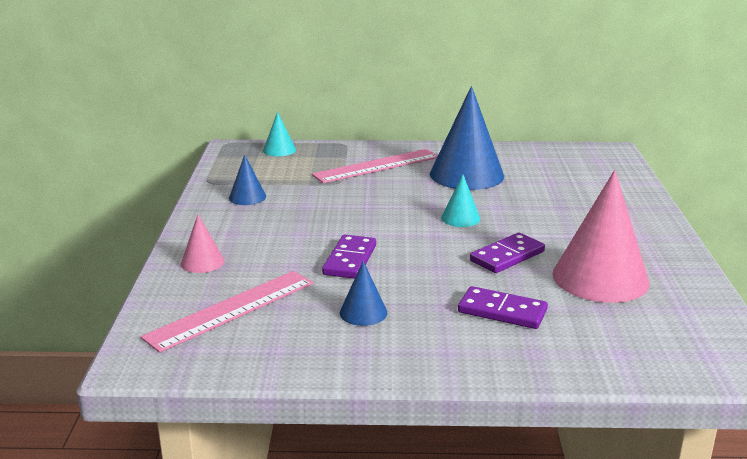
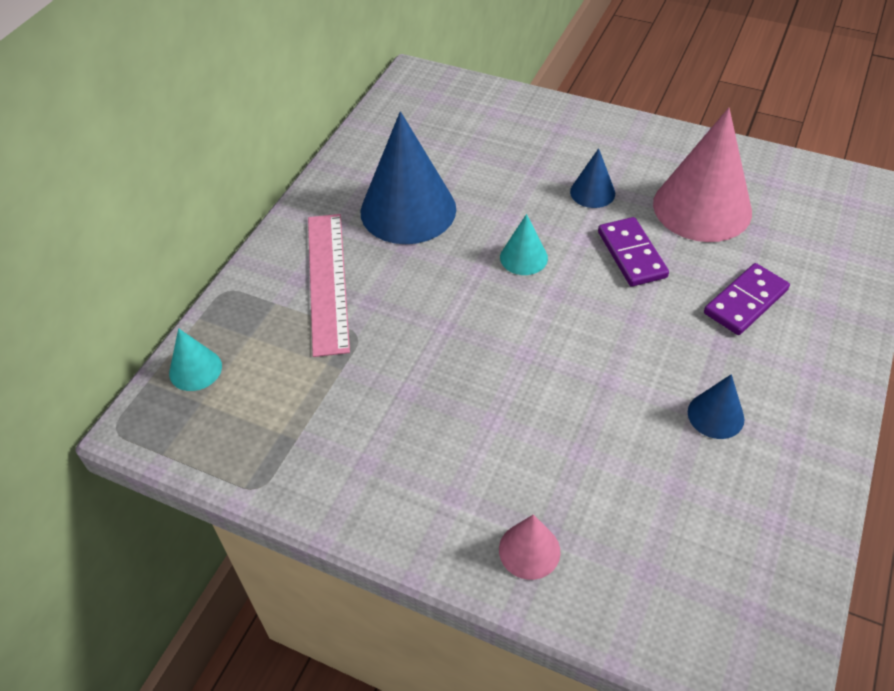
camera: 65 degrees left, 25 degrees up
(231, 310) = (671, 544): pink ruler -> none
(247, 197) = (345, 450): blue cone -> blue cone (592, 192)
(350, 260) = (586, 390): purple domino -> none

